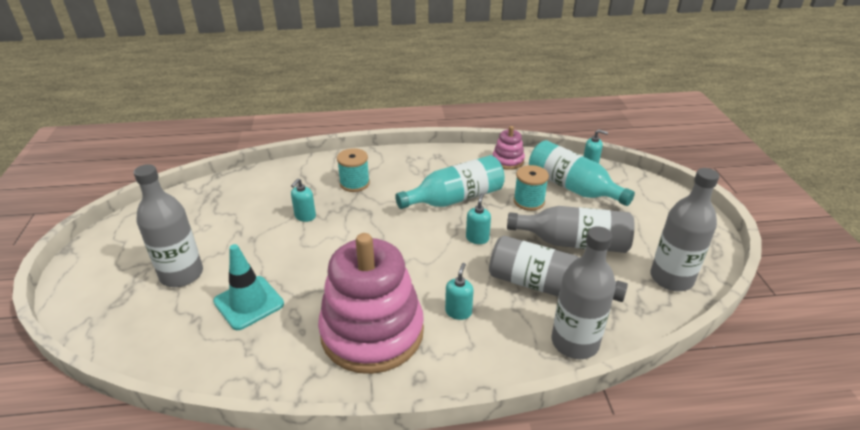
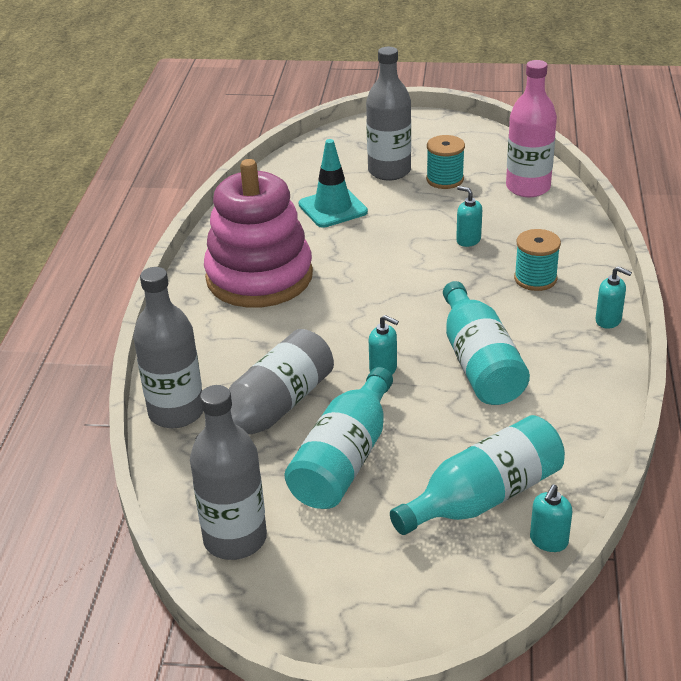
camera: 105 degrees right, 0 degrees up
(227, 194) = (528, 187): none -> pink bottle
(458, 312) = (261, 335): turquoise soap dispenser -> turquoise soap dispenser (608, 320)
(508, 161) = (579, 437): pink stacking toy -> none
(529, 201) = (456, 436): turquoise spool -> turquoise spool (445, 179)
(574, 243) = (344, 459): grey bottle -> turquoise bottle

